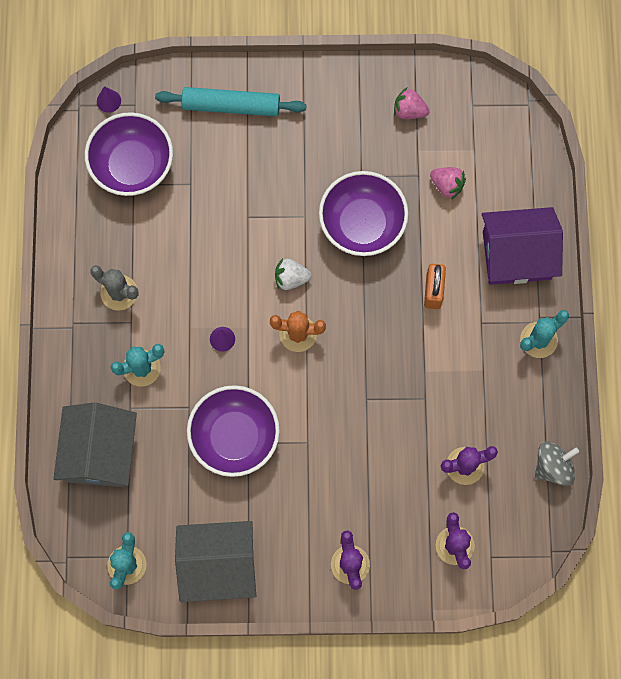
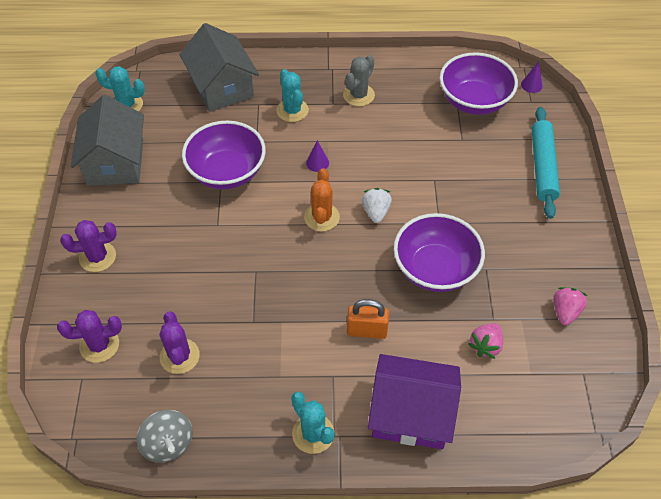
camera: 90 degrees right, 20 degrees down
(100, 452) = (222, 87): grey house -> grey house turned 60 degrees clockwise
(516, 255) = (411, 413): purple house -> purple house turned 75 degrees counterclockwise

